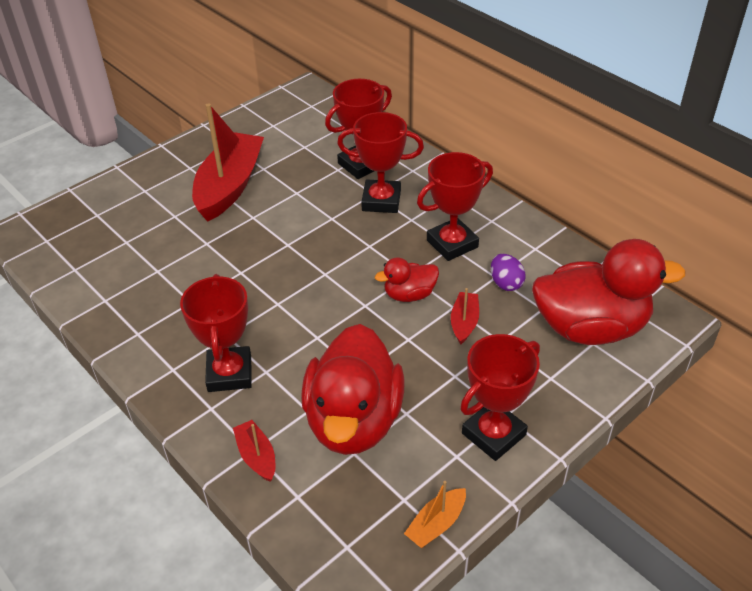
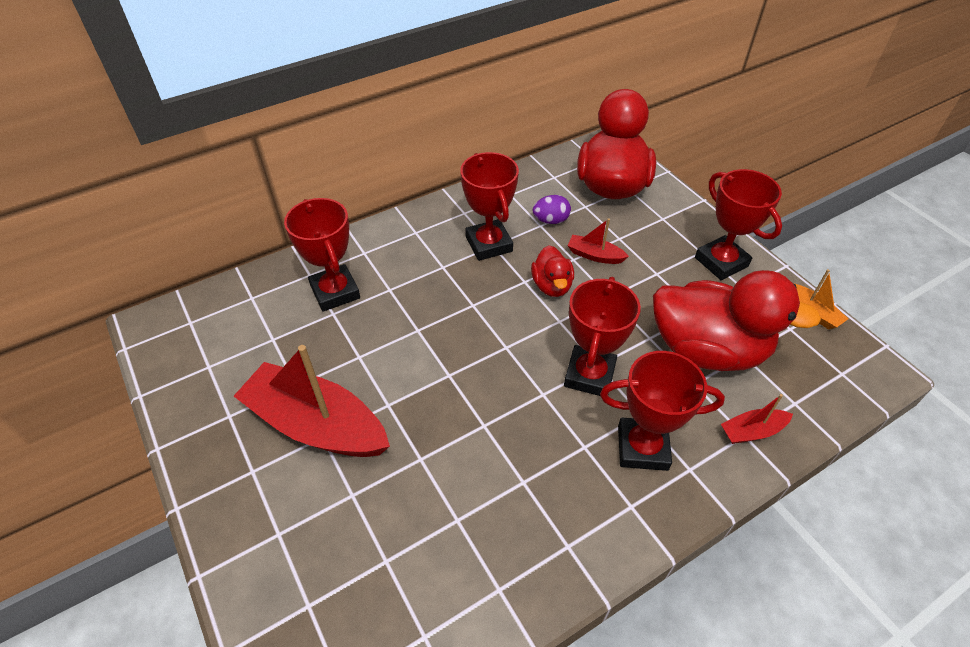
camera: 80 degrees left, 5 degrees up
(381, 201) = (405, 284): red trophy -> red trophy (589, 375)

